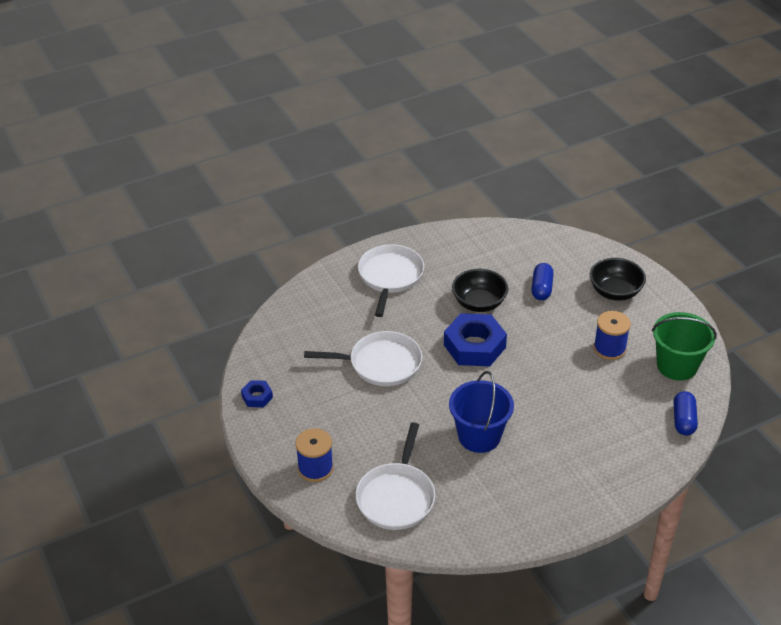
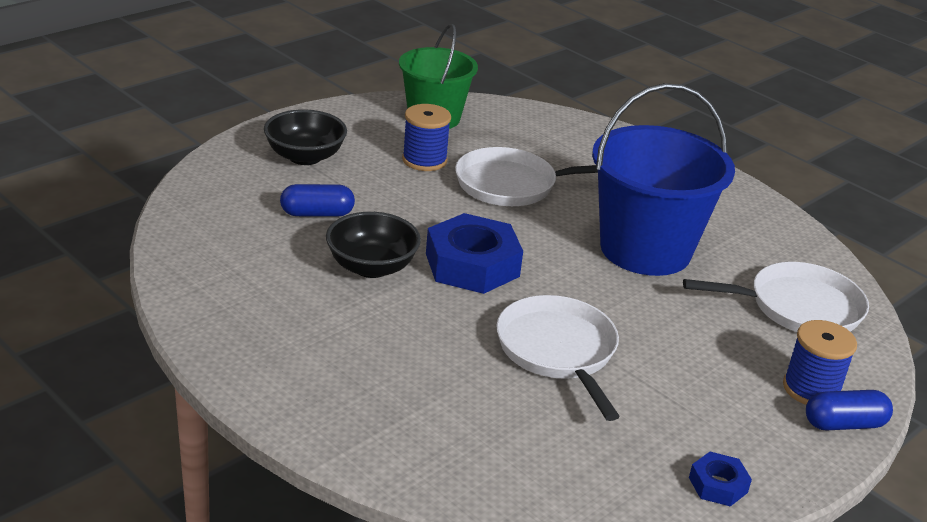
camera: 110 degrees left, 10 degrees down
(390, 276) = (334, 367): white pan -> white pan (511, 185)
(479, 436) = (645, 250): blue bucket -> blue bucket, size x1.51
(683, 420) = (524, 116): blue capsule -> blue capsule (844, 424)

